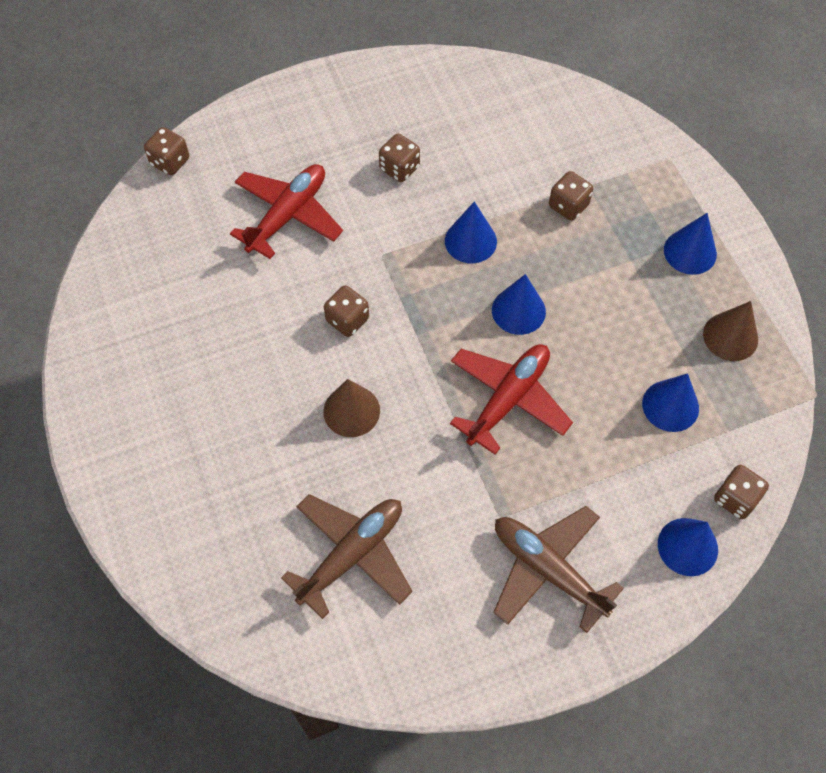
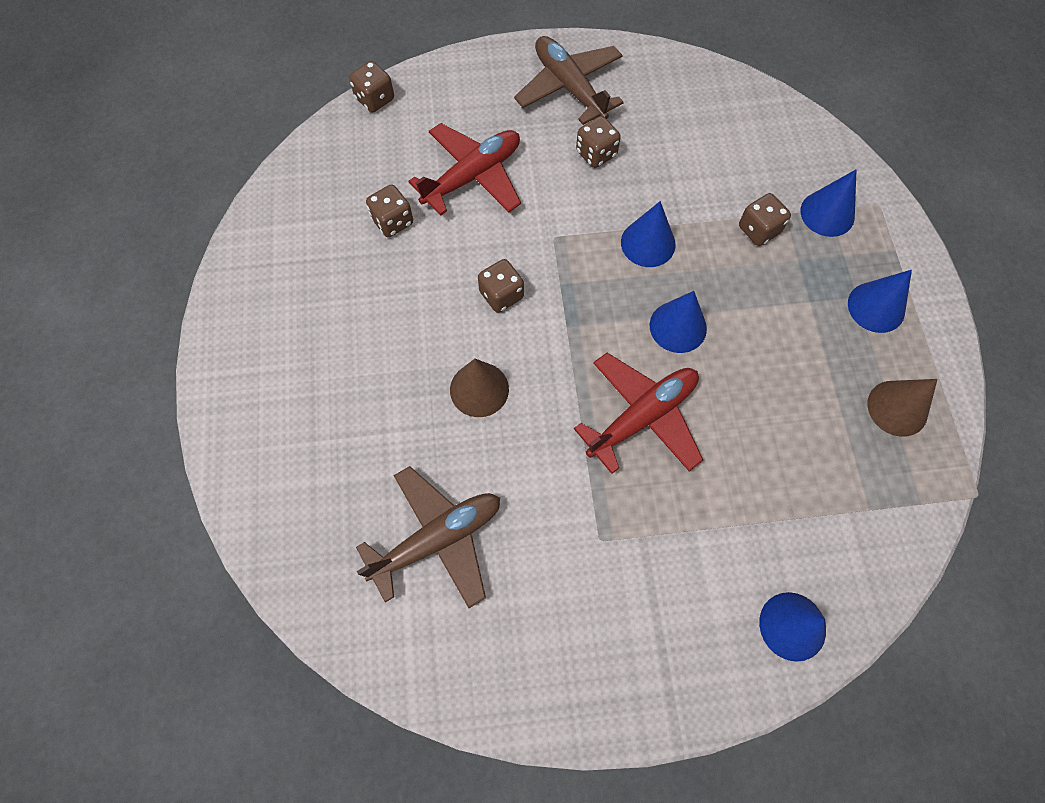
camera: 15 degrees right, 5 degrees up
(548, 570) = (635, 611): brown plane -> brown plane (569, 87)
(670, 405) = (813, 467): blue cone -> blue cone (827, 213)
(735, 498) = (858, 587): brown dice -> brown dice (392, 221)

